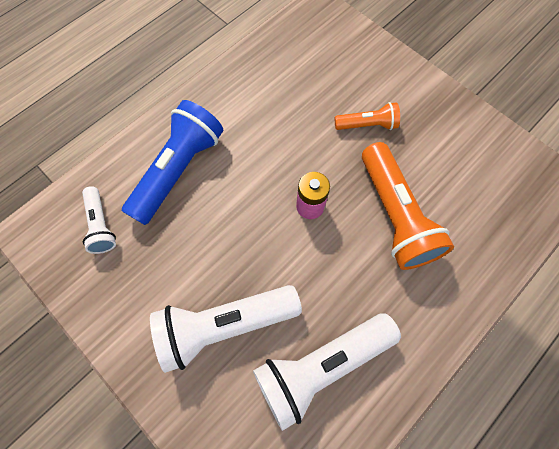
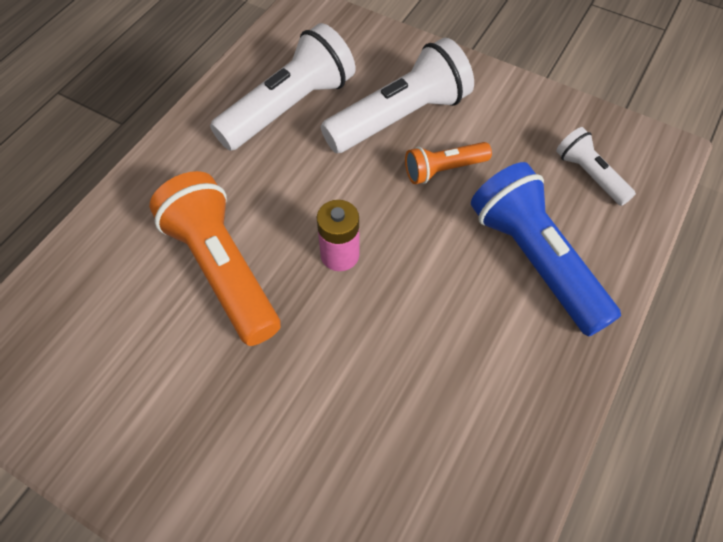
camera: 165 degrees right, 10 degrees down
(179, 170) = (535, 260): blue flashlight -> blue flashlight turned 135 degrees clockwise
(367, 125) = (278, 400): orange flashlight -> orange flashlight (443, 170)

